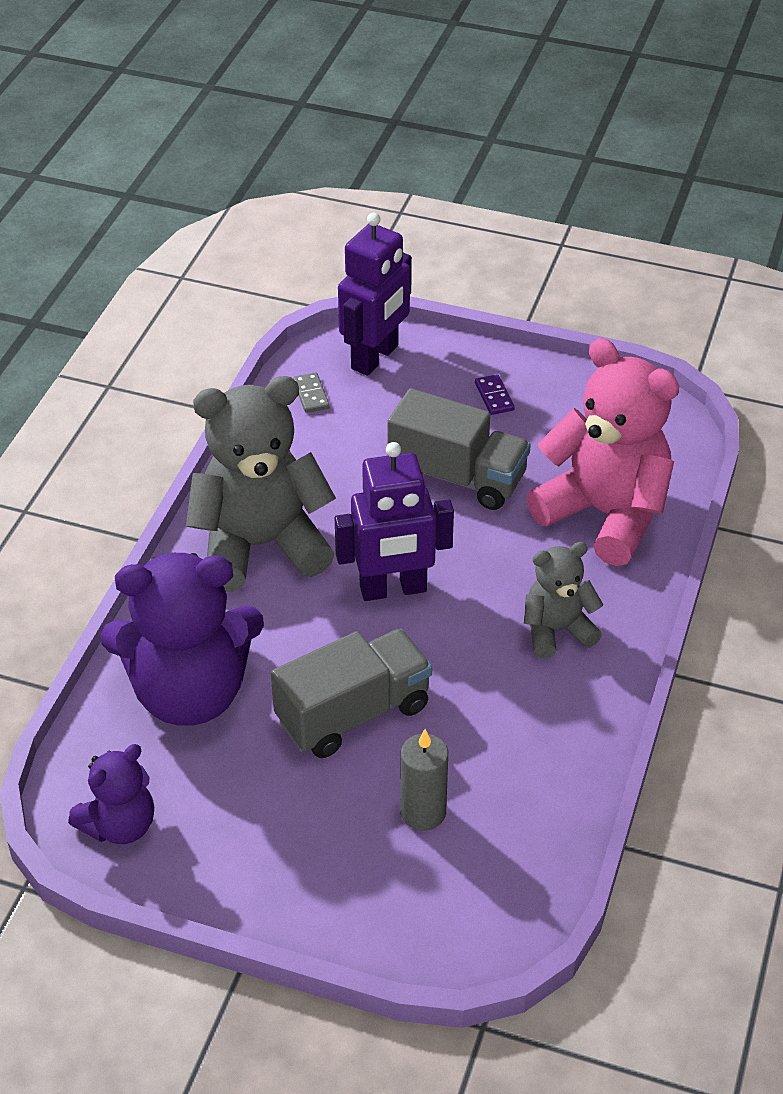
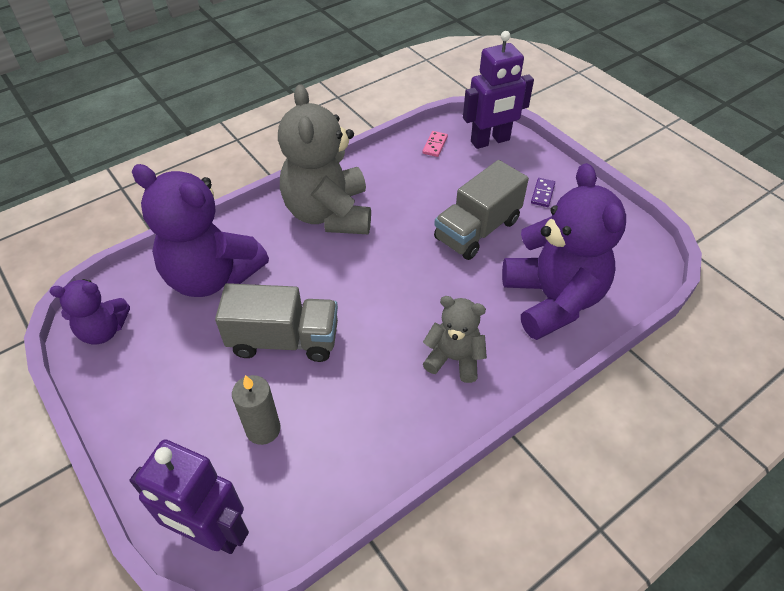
camera: 35 degrees right, 5 degrees up
(260, 545) = (329, 214): grey teddy bear -> grey teddy bear turned 120 degrees counterclockwise
(311, 395) = (435, 145): grey domino -> pink domino
(393, 589) = (377, 277): purple robot -> purple robot (211, 533)
(457, 477) = (477, 230): grey truck -> grey truck turned 75 degrees clockwise
(605, 514) = (552, 300): pink teddy bear -> purple teddy bear

